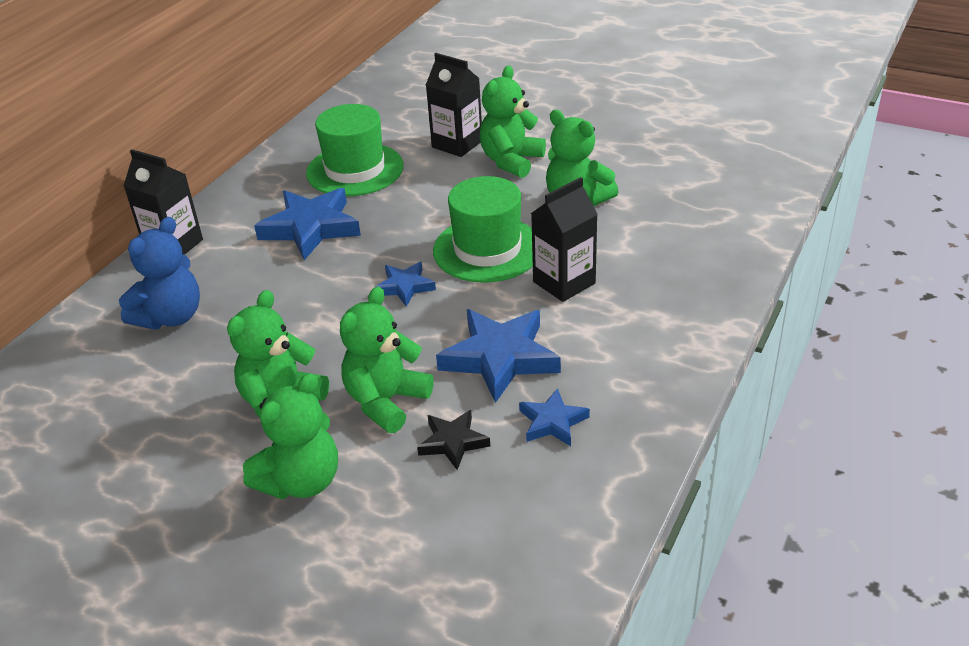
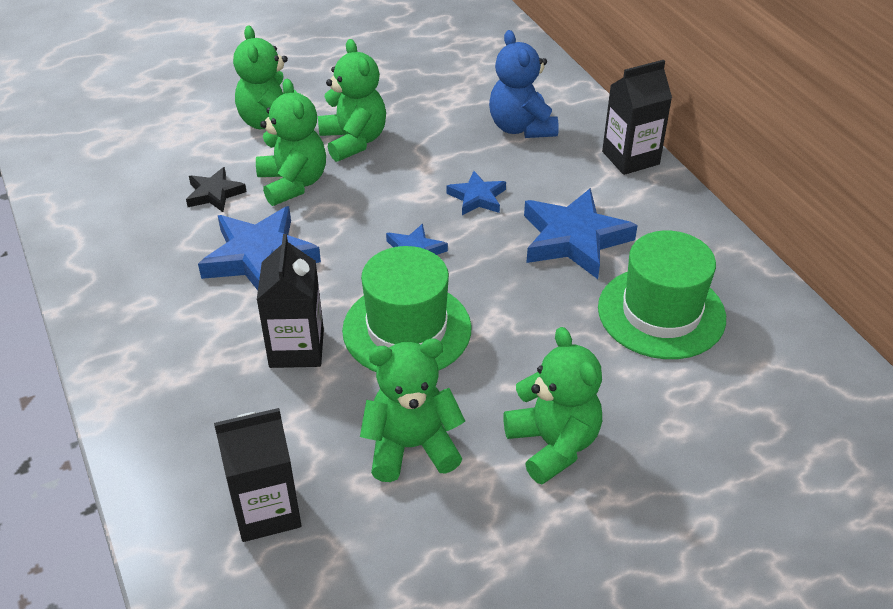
camera: 125 degrees right, 5 degrees up
(457, 144) = (642, 421): black carton -> black carton (267, 511)
(552, 422) = (164, 246): blue star -> blue star (477, 197)

